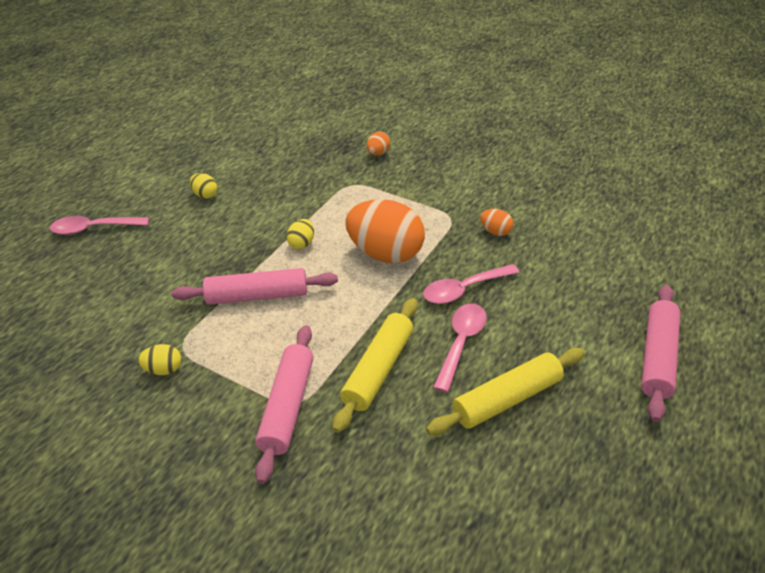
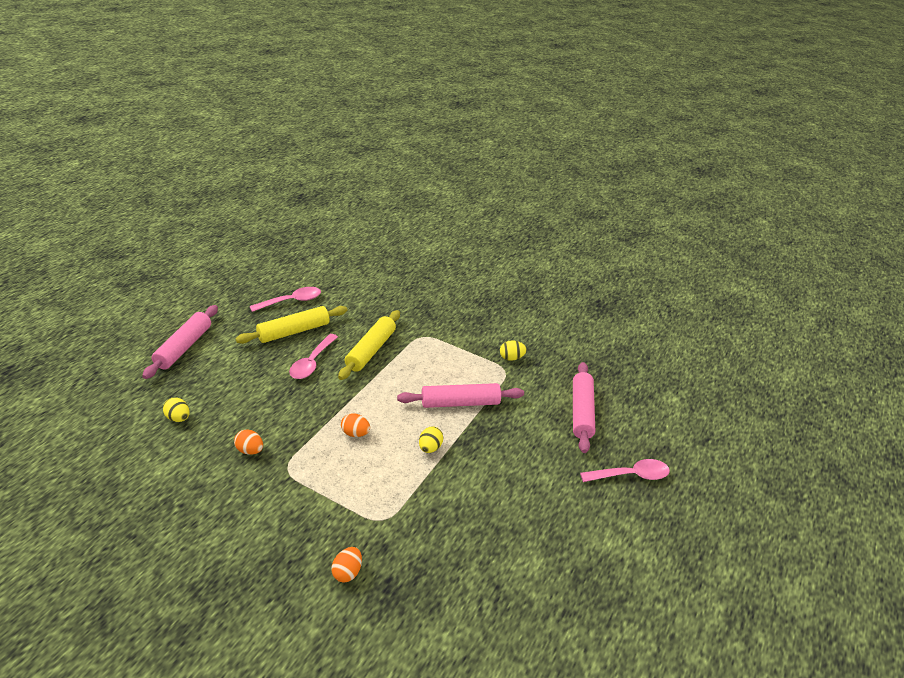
camera: 175 degrees right, 5 degrees down
(205, 195) = (539, 513): yellow egg -> yellow egg (178, 418)
(287, 407) = (427, 335): pink rolling pin -> pink rolling pin (581, 412)
(386, 254) = (355, 433): orange egg -> orange egg, size x0.44
(464, 290) = (297, 399): pink spoon -> pink spoon (291, 301)

